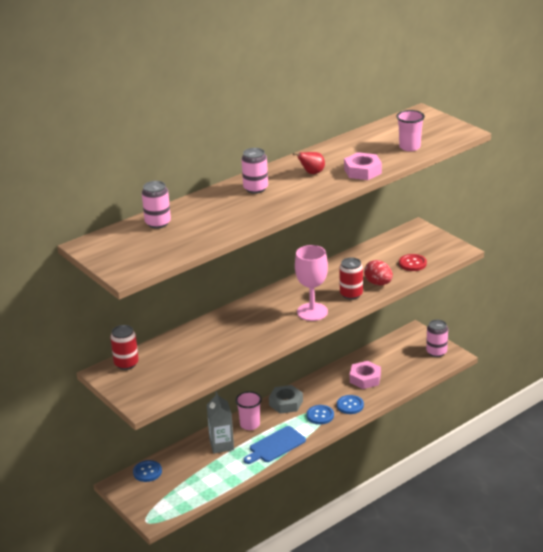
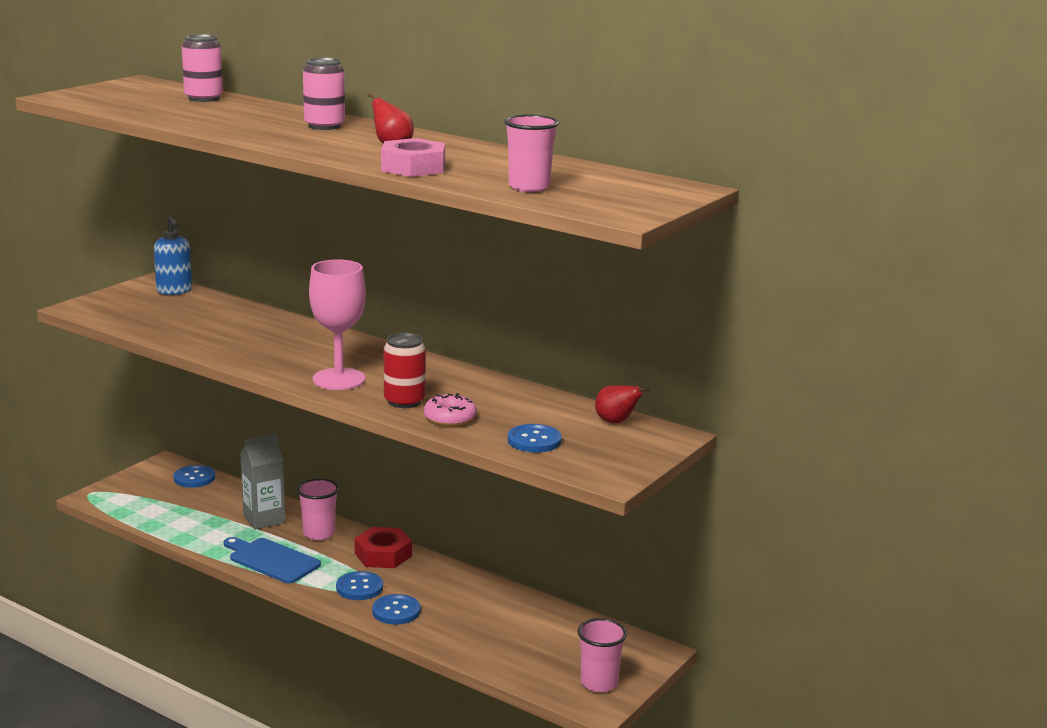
camera: 70 degrees right, 10 degrees down
(126, 364) = (174, 291): red can -> blue soap dispenser
(286, 403) = (383, 555): grey nut -> red nut
(365, 378) = (479, 617): pink nut -> none
(378, 283) = (450, 418): red egg -> pink donut
(397, 239) = (616, 422): none -> red pear
(412, 263) = (534, 440): red button -> blue button
(436, 352) = (599, 683): pink can -> pink cup

